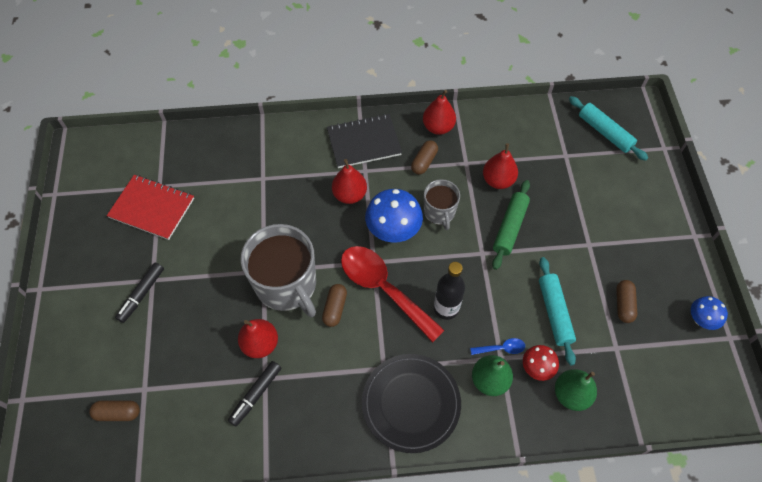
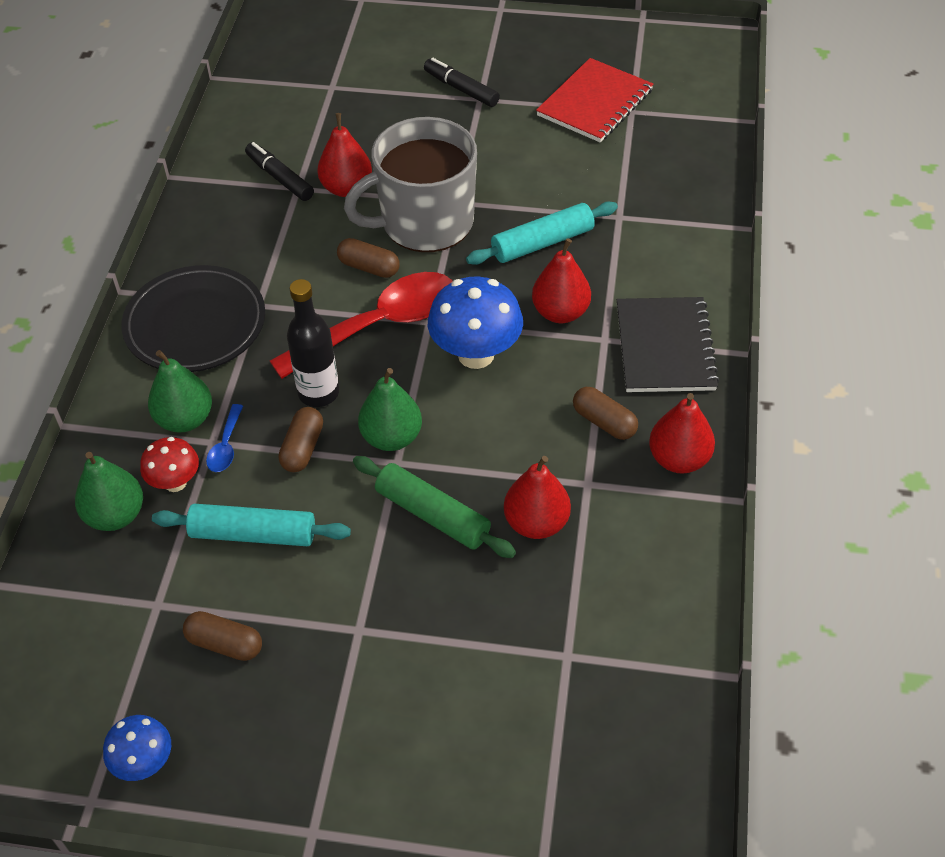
camera: 105 degrees right, 10 degrees down
(118, 413) = (312, 66): brown capsule -> brown capsule (302, 448)
(439, 212) = (493, 422): grey mug -> none
(466, 260) = (391, 437): none -> green pear
(605, 132) = (610, 753): turquoise rolling pin -> turquoise rolling pin (542, 243)

